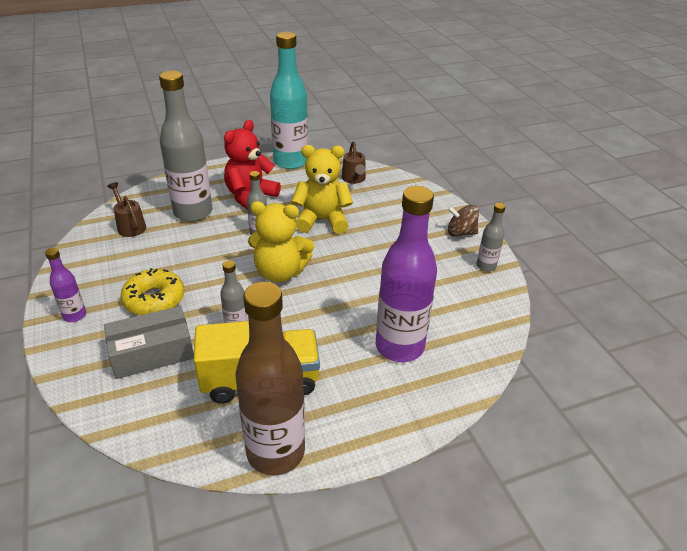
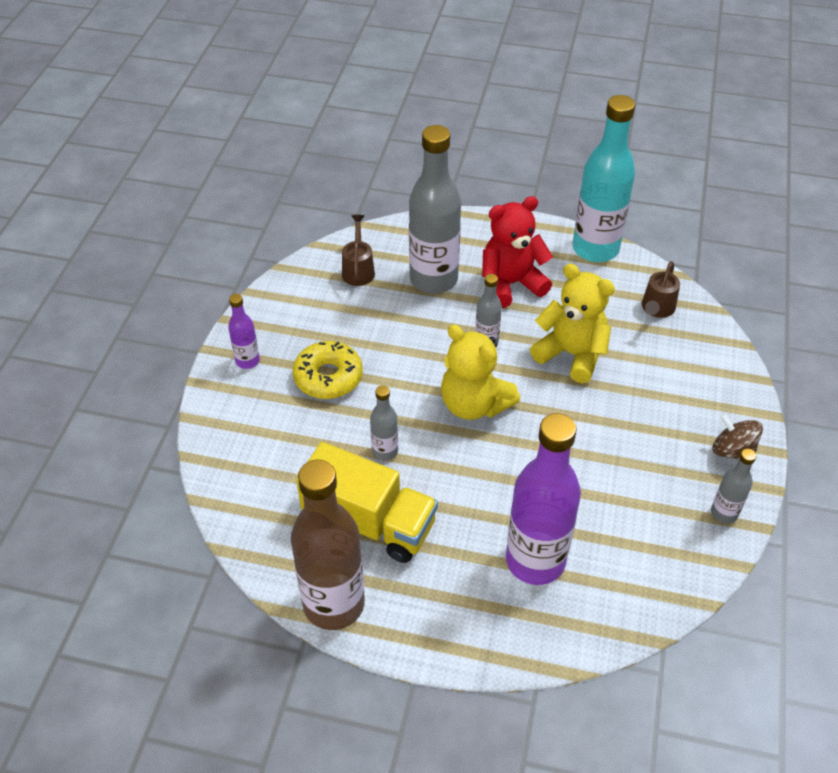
camera: 35 degrees right, 10 degrees up
(152, 352) = (291, 439): grey box -> none

